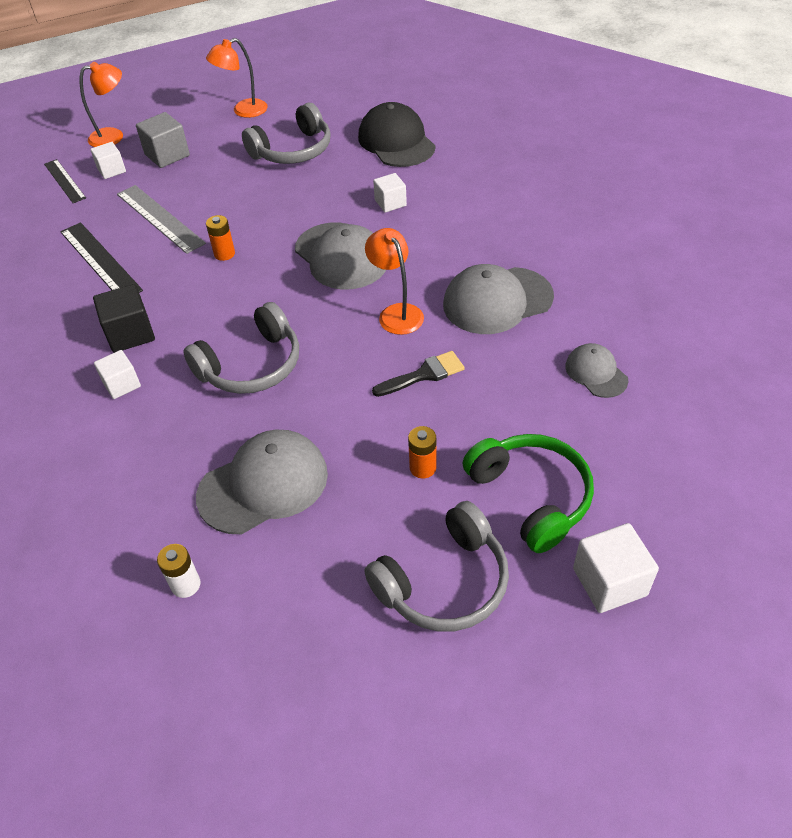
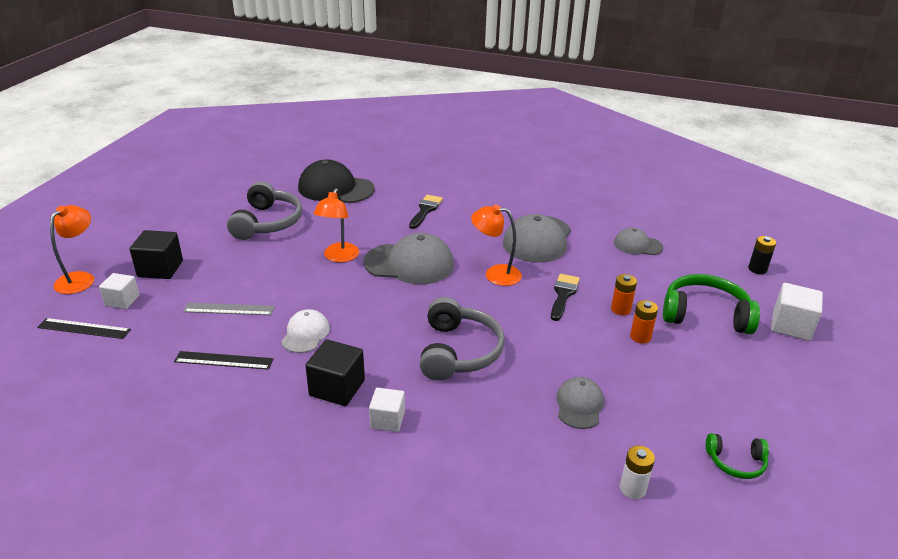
camera: 50 degrees left, 15 degrees down
(100, 260) = (224, 360): black ruler -> black ruler, size x0.66
(160, 218) = (229, 309): grey ruler -> grey ruler, size x0.66
(167, 155) = (160, 269): grey cube -> black cube
(175, 273) = (305, 334): none -> white cap
(224, 254) = (324, 303): orange battery -> orange battery (620, 309)
(243, 111) = (181, 216): orange lamp -> orange lamp (338, 257)
(263, 484) = (579, 405): grey cap -> grey cap, size x0.56
(299, 645) = (736, 462): none -> green headphones
(390, 203) = (390, 221): white cube -> none
(440, 207) = (425, 210): none -> black brush
(444, 582) = (738, 378): grey headphones -> none
(695, 494) = (757, 269): none -> black battery

